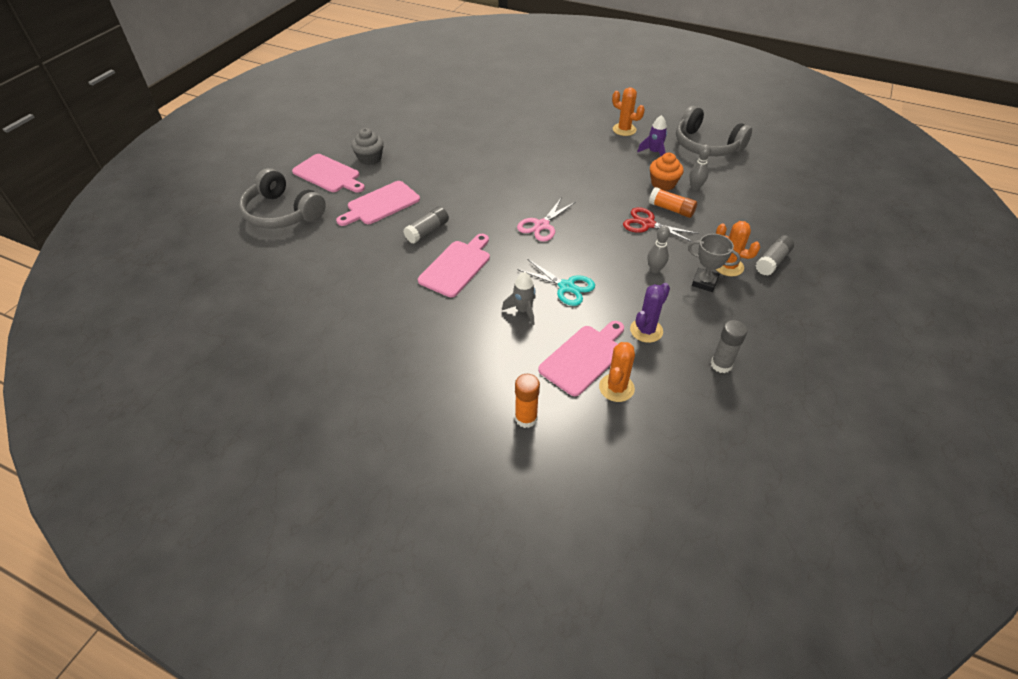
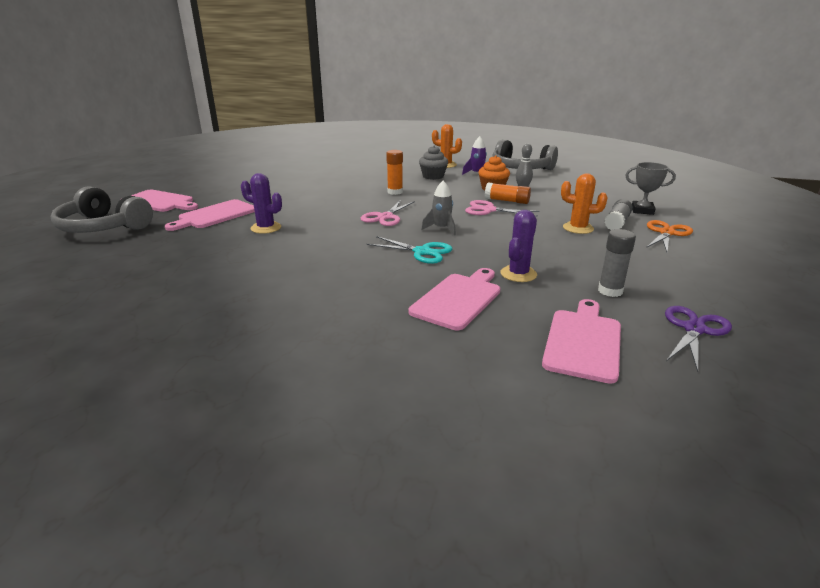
camera: 10 degrees left, 20 degrees down
(370, 158) = (205, 191): grey cupcake -> grey cupcake (433, 176)
(427, 231) = (266, 228): grey glue stick -> purple cactus
(457, 266) = (300, 247): pink cutting board -> pink cutting board (583, 341)
(523, 310) = (379, 271): grey rocket -> grey rocket (441, 229)
(526, 418) = (404, 355): orange glue stick -> orange glue stick (395, 192)
(616, 388) = (504, 319): orange cactus -> none
(648, 224) = (489, 210): red scissors -> pink scissors
(655, 270) = (508, 235): grey bowling pin -> none
(704, 282) = (561, 239): grey trophy -> grey trophy (642, 210)
(773, 423) = (694, 329): none -> purple scissors
(816, 285) = (666, 233): none -> orange scissors

